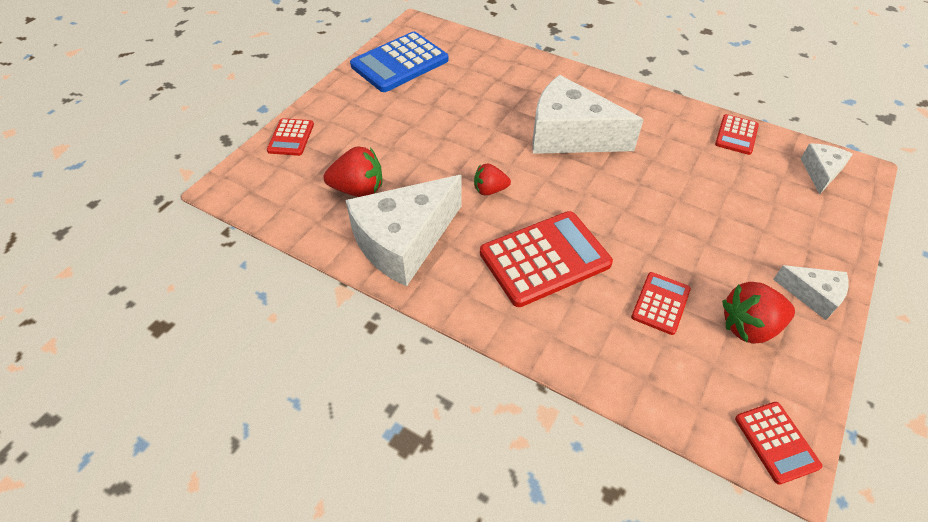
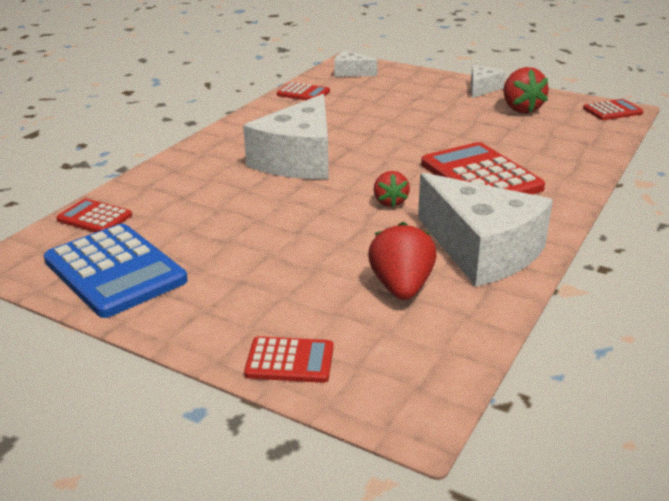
camera: 90 degrees left, 20 degrees down
(660, 303) = (512, 134): red calculator -> red calculator (94, 218)

